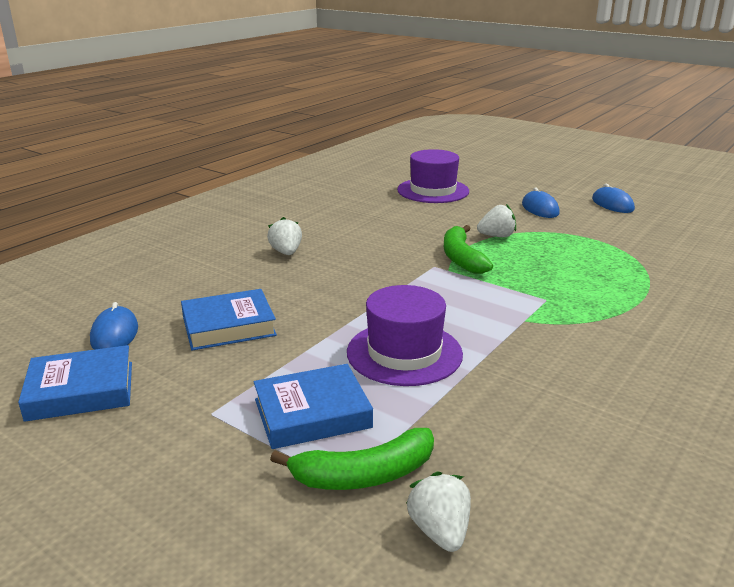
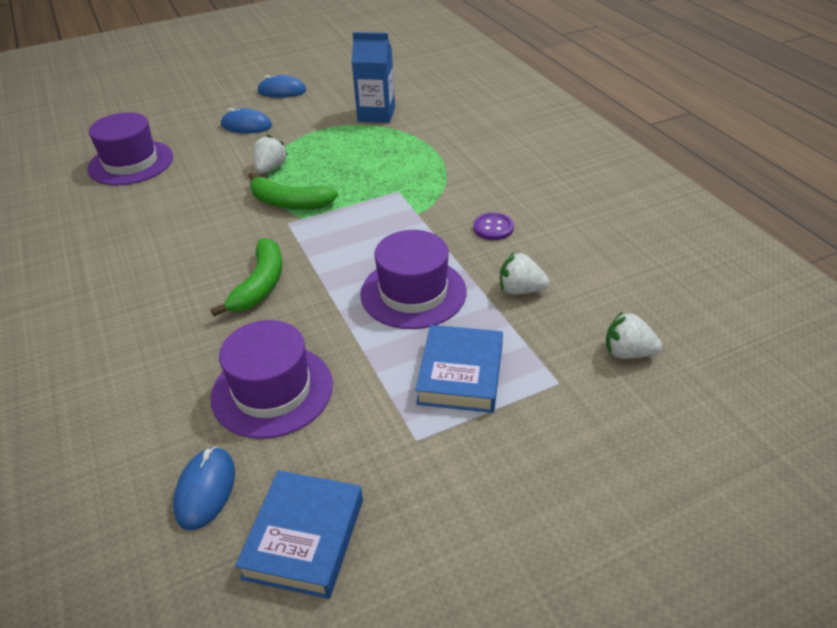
camera: 60 degrees left, 15 degrees up
(114, 334) = (205, 490): blue mouse -> blue mouse turned 75 degrees clockwise
(229, 326) = (272, 390): blue book -> purple hat
(286, 252) = (154, 305): white strawberry -> white strawberry (520, 290)
(364, 475) = (553, 369): green banana -> green banana (260, 285)
(558, 369) = (493, 228): none -> purple button
(651, 252) = (376, 114): none -> blue carton

